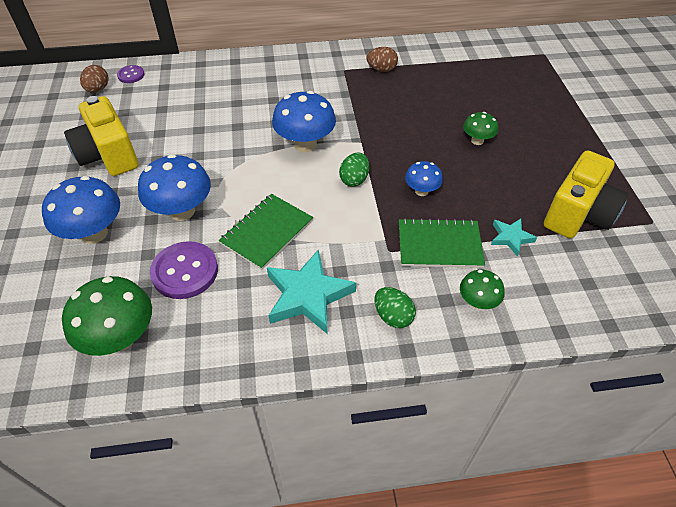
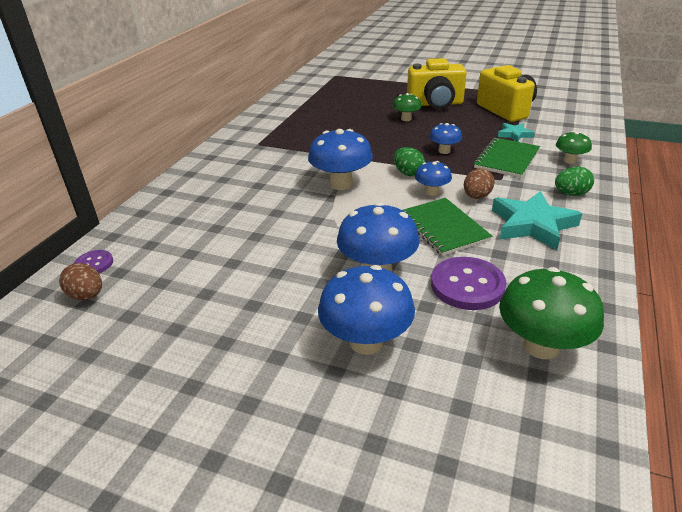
camera: 60 degrees left, 15 degrees down
(108, 155) = (234, 308): yellow camera -> yellow camera (435, 104)
(327, 206) = (432, 192): none -> blue mushroom
(381, 69) = (279, 129): brown egg -> brown egg (476, 197)

